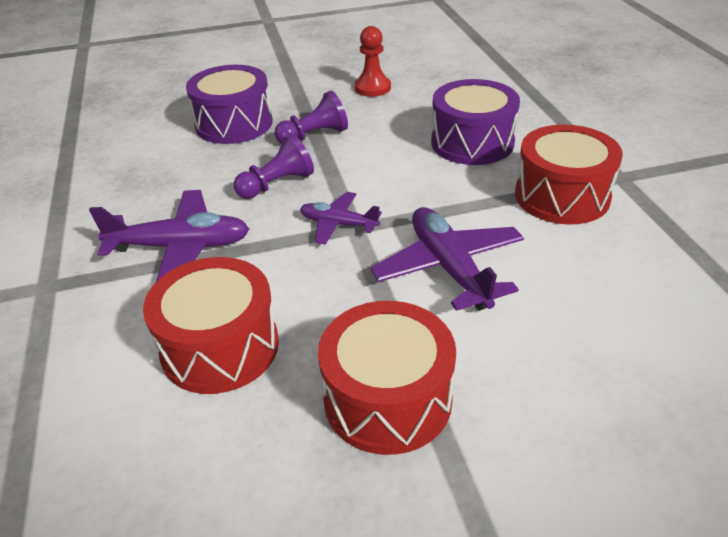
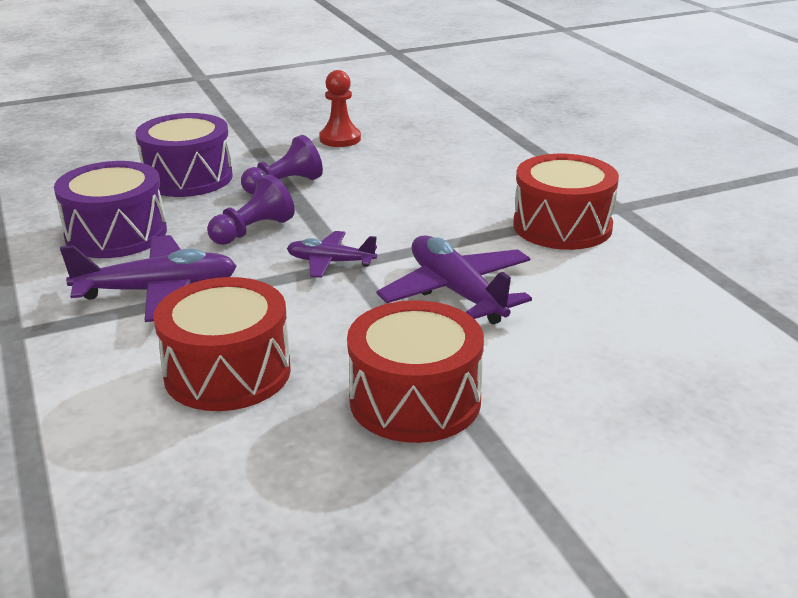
camera: 10 degrees left, 10 degrees down
(472, 142) = (460, 184): purple drum -> purple drum (116, 234)

